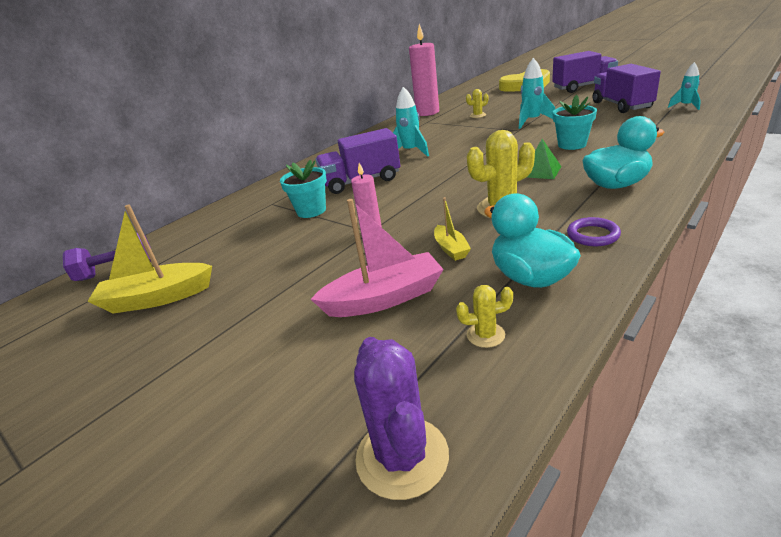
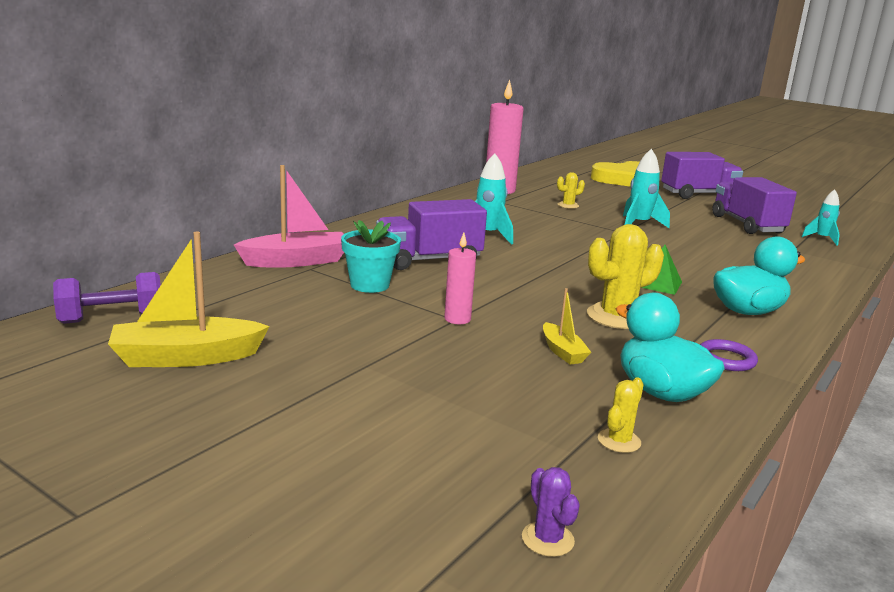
camera: 10 degrees left, 10 degrees down
(384, 298) = (492, 392): pink boat -> pink boat (296, 261)
(402, 457) = (547, 539): purple cactus -> purple cactus, size x0.52
(485, 335) = (619, 441): yellow cactus -> yellow cactus turned 45 degrees counterclockwise
(572, 145) = (692, 260): turquoise flower pot -> none

